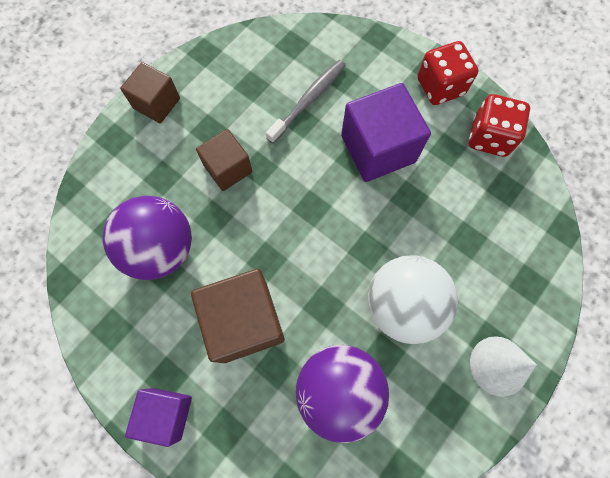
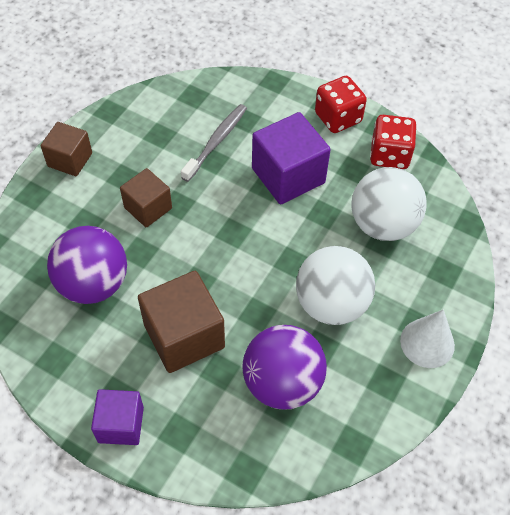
camera: 10 degrees left, 15 degrees down
(470, 219) = (382, 224): none -> white ball

